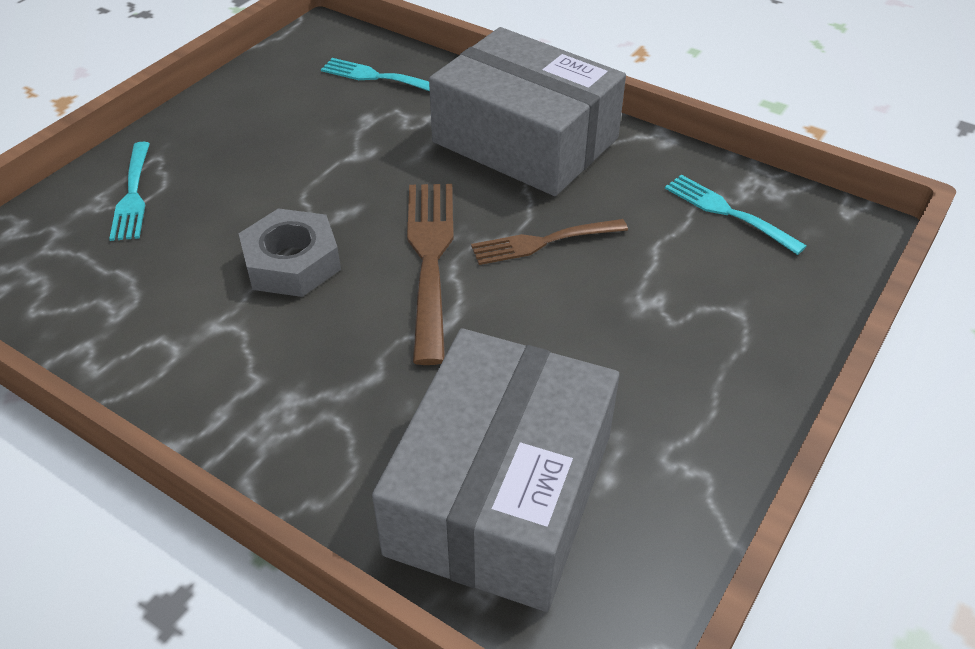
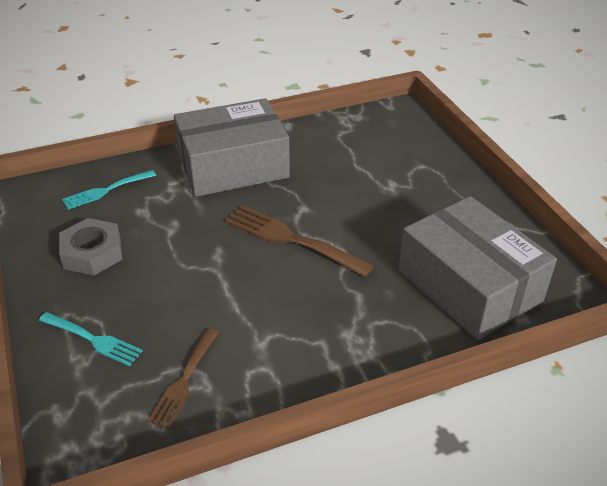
camera: 55 degrees left, 5 degrees down
(292, 263) = (239, 292): grey nut -> grey nut (92, 253)
(543, 242) = (318, 197): brown fork -> brown fork (184, 380)
(728, 212) = (356, 135): turquoise fork -> none

